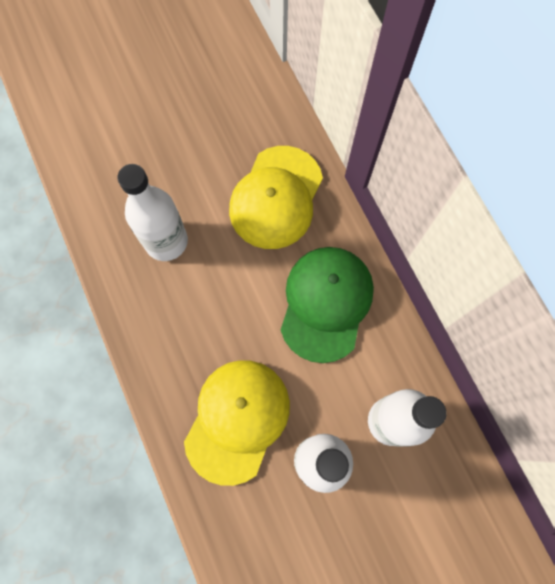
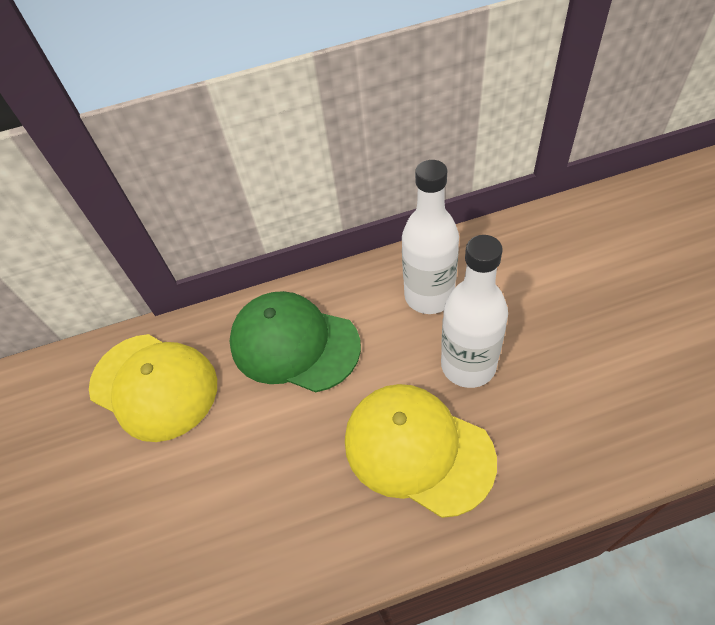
camera: 75 degrees left, 20 degrees down
(166, 241) = (166, 528): white bottle -> none

